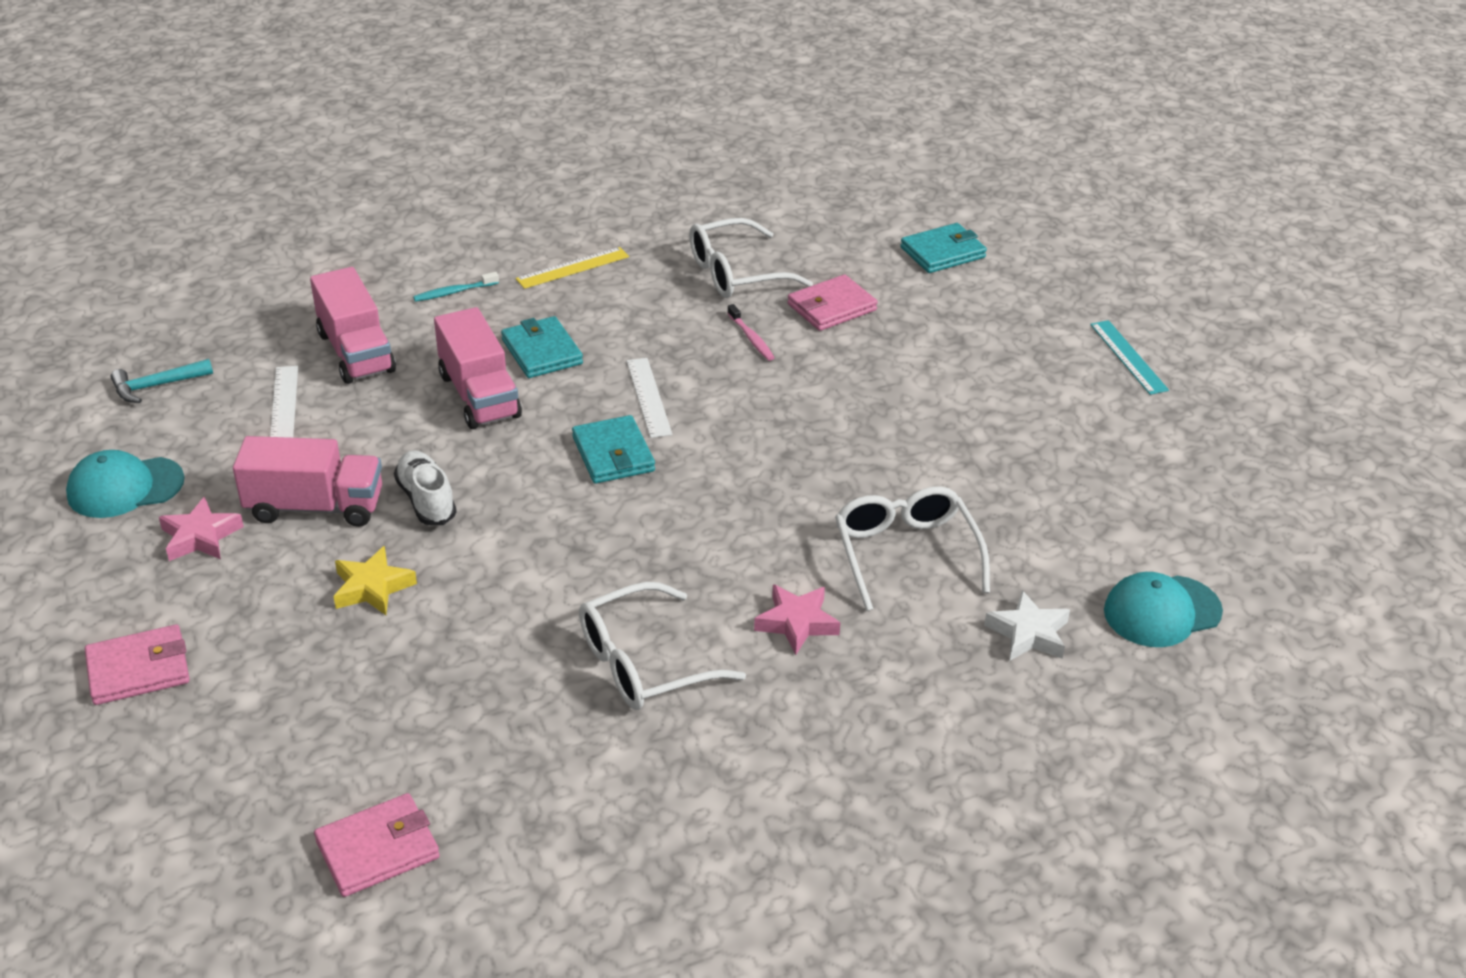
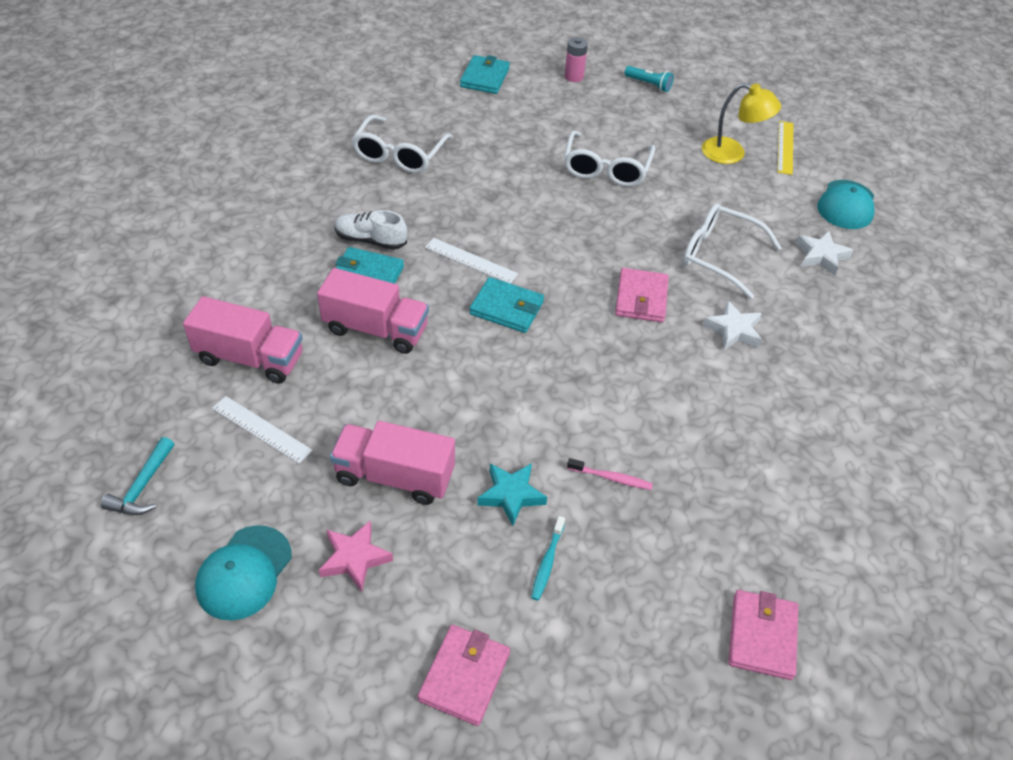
camera: 50 degrees left, 10 degrees up
(315, 507) = (394, 476): pink truck -> pink truck turned 120 degrees counterclockwise
(372, 587) = (511, 495): yellow star -> turquoise star
(426, 500) = (452, 417): white shoe -> white shoe (370, 240)
(454, 292) = (250, 274): turquoise toothbrush -> turquoise toothbrush (547, 562)
(573, 268) = (300, 210): yellow ruler -> yellow ruler (785, 147)
(643, 663) = (707, 412): white glasses -> white glasses (606, 169)
(751, 338) = (468, 188): pink toothbrush -> pink toothbrush (611, 478)
(797, 623) = (733, 330): pink star -> white star
(831, 307) = (480, 143): pink wallet -> pink wallet (641, 298)
(1048, 303) = (574, 77): none -> pink battery
(1107, 477) = (732, 153): none -> yellow lamp
(1128, 357) = (649, 84): turquoise ruler -> turquoise flashlight

